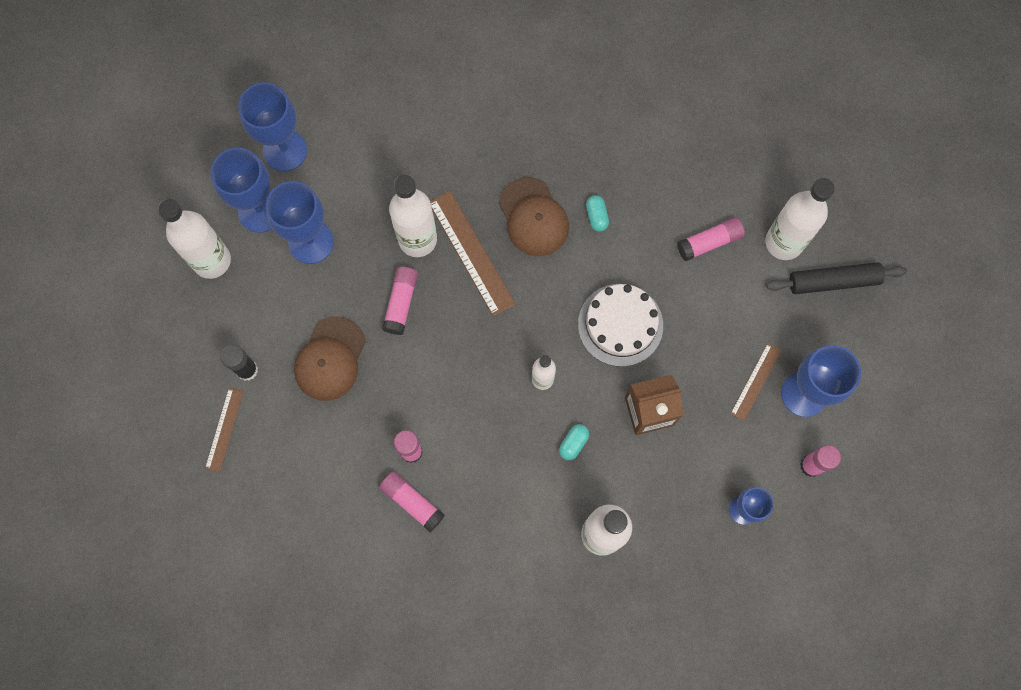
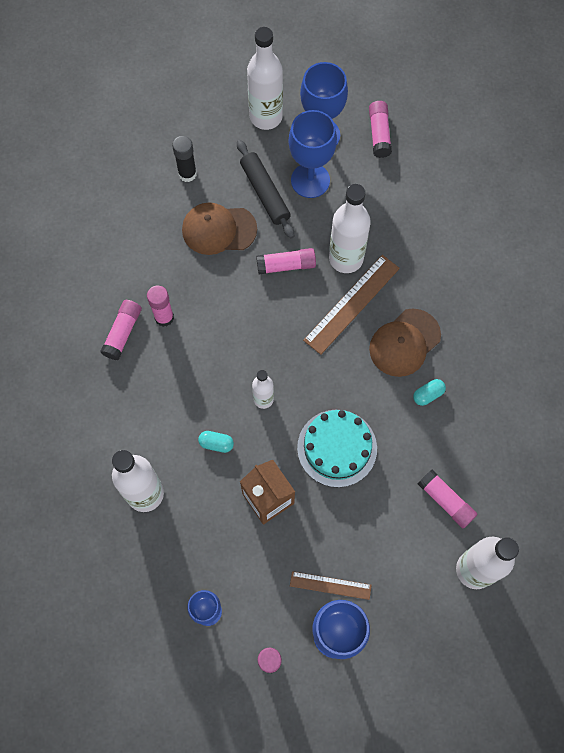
camera: 70 degrees right, 5 degrees down
(224, 429) = (134, 176): brown ruler -> none
(285, 150) = (379, 134): blue goblet -> pink glue stick
(620, 325) = (337, 448): white cake -> turquoise cake
(833, 281) = (456, 629): black rolling pin -> black rolling pin (265, 193)

